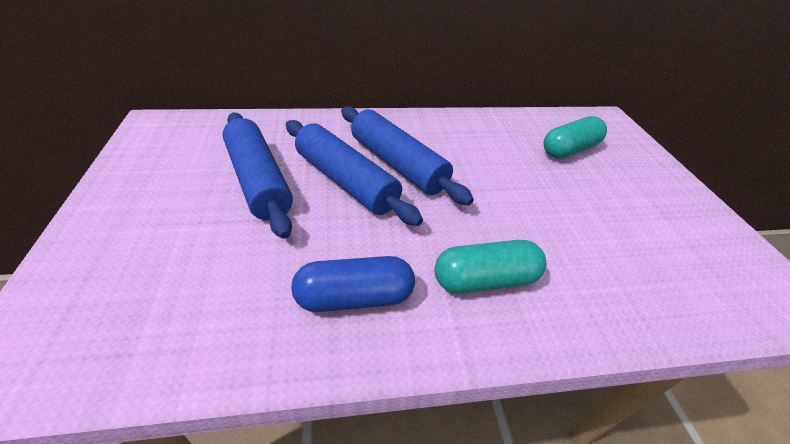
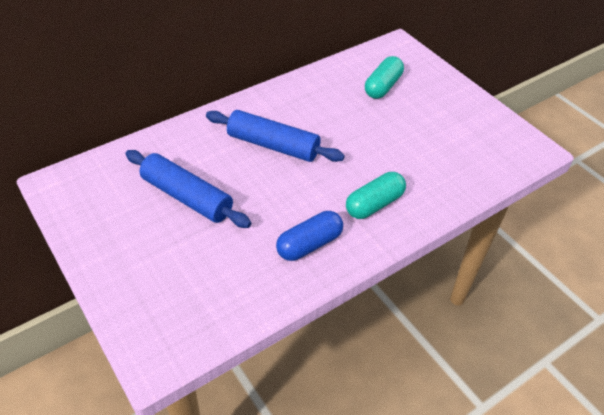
camera: 25 degrees left, 5 degrees up
(346, 181) = (248, 173): blue rolling pin -> none

